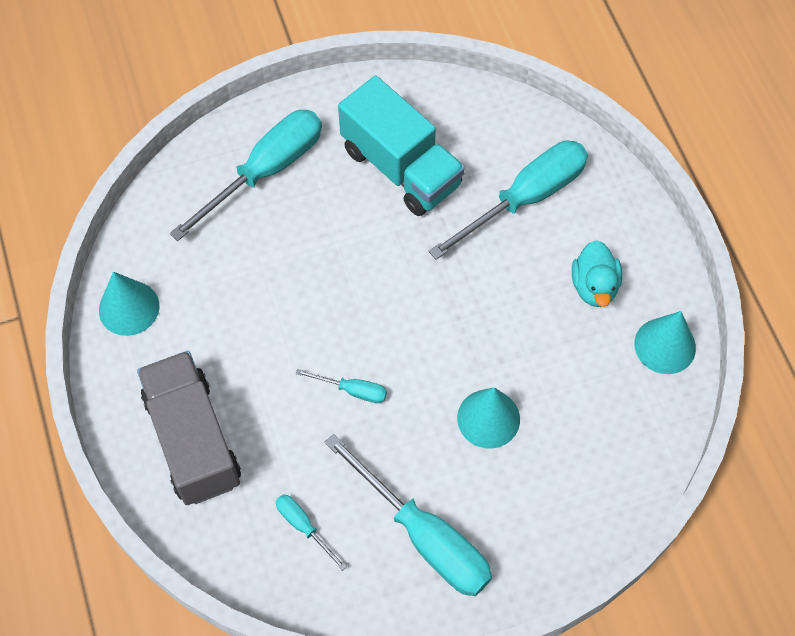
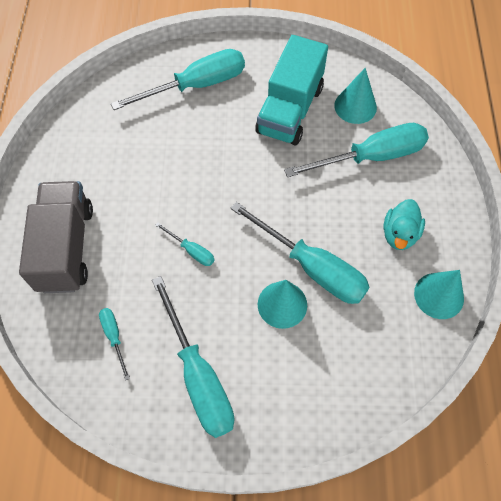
camera: 20 degrees right, 0 degrees up
(129, 308) = (65, 145): turquoise cone -> turquoise cone (355, 106)
(401, 167) = (290, 110): turquoise truck -> turquoise truck turned 45 degrees clockwise
(506, 362) = (312, 267): none -> turquoise screwdriver

